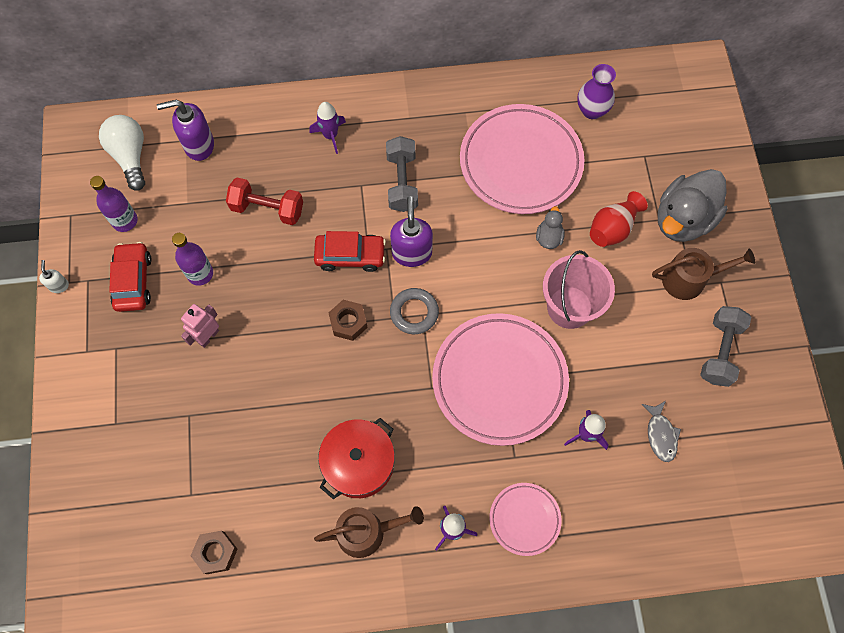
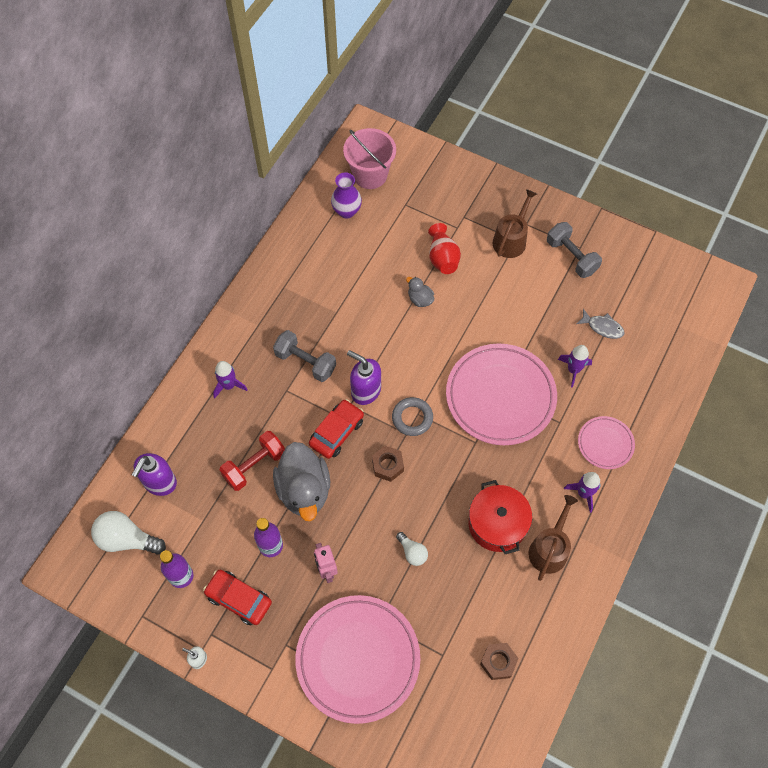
camera: 55 degrees left, 5 degrees down
(275, 401) = (412, 552): none -> white light bulb
(520, 162) = (351, 279): pink plate -> pink plate (358, 659)
(569, 307) = (479, 320): pink bucket -> pink bucket (370, 175)
(683, 219) = (467, 214): grey duck -> grey duck (304, 490)

